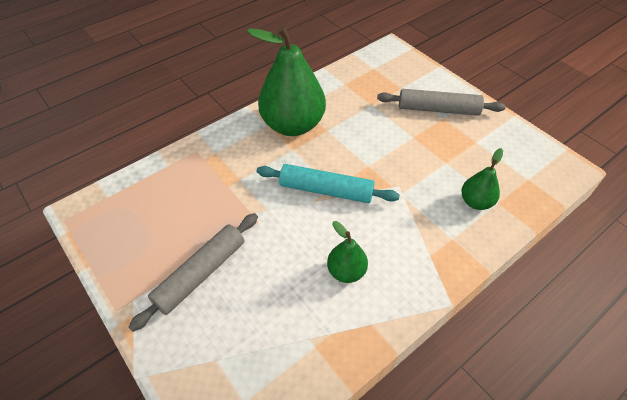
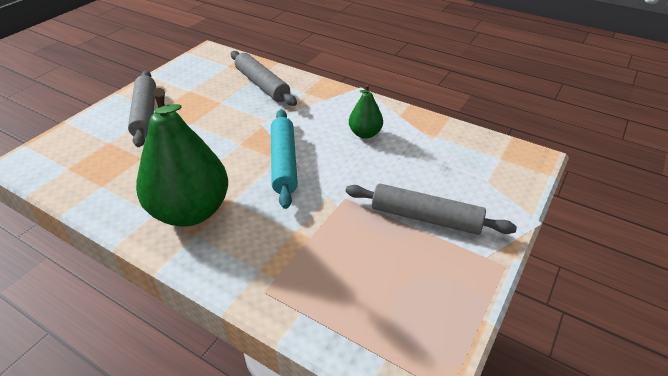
camera: 110 degrees left, 10 degrees down
(475, 202) = (262, 85): green pear -> grey rolling pin

